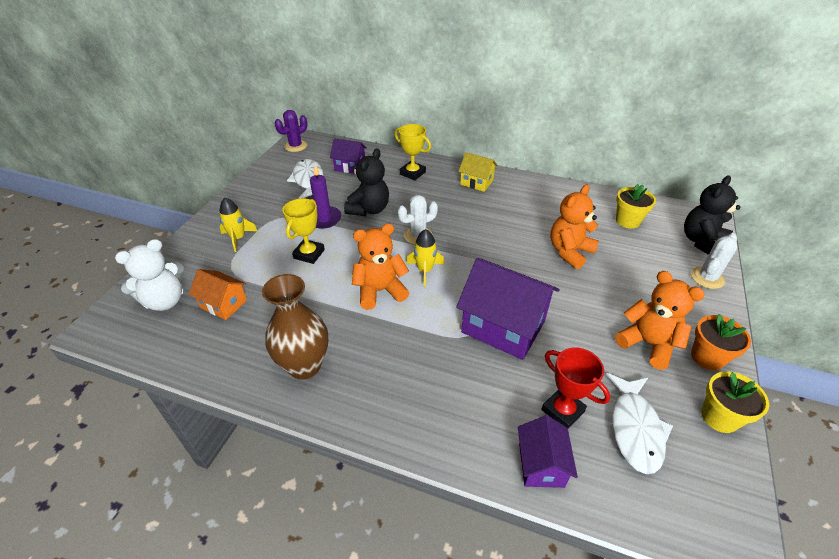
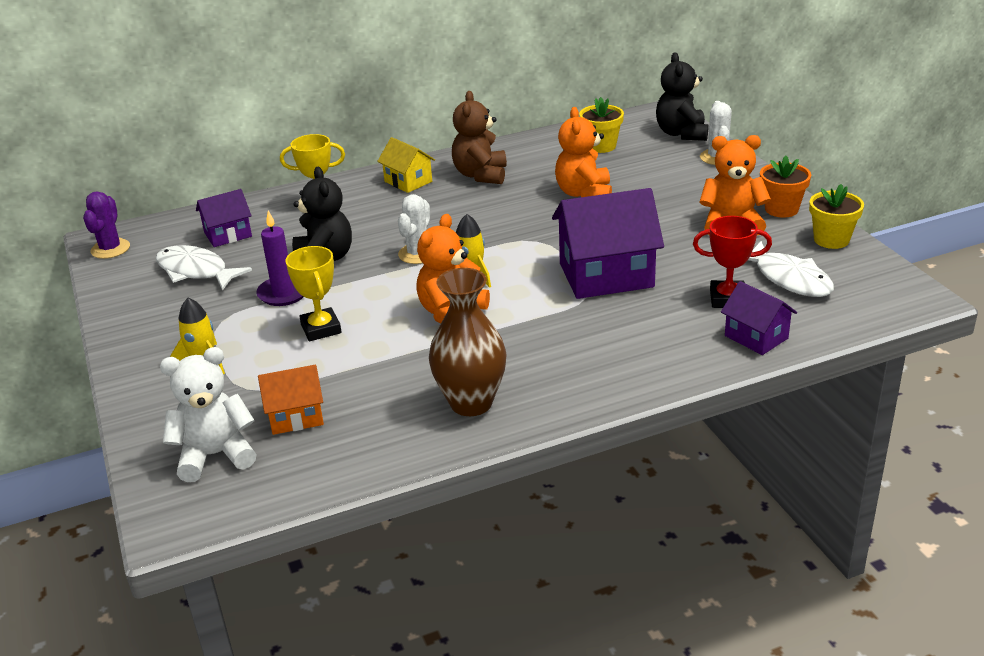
camera: 40 degrees left, 10 degrees down
(165, 301) = (215, 455): white teddy bear -> white teddy bear turned 120 degrees counterclockwise
(476, 182) = (408, 181): yellow house -> yellow house turned 60 degrees clockwise
(522, 200) = (480, 175): none -> brown teddy bear

